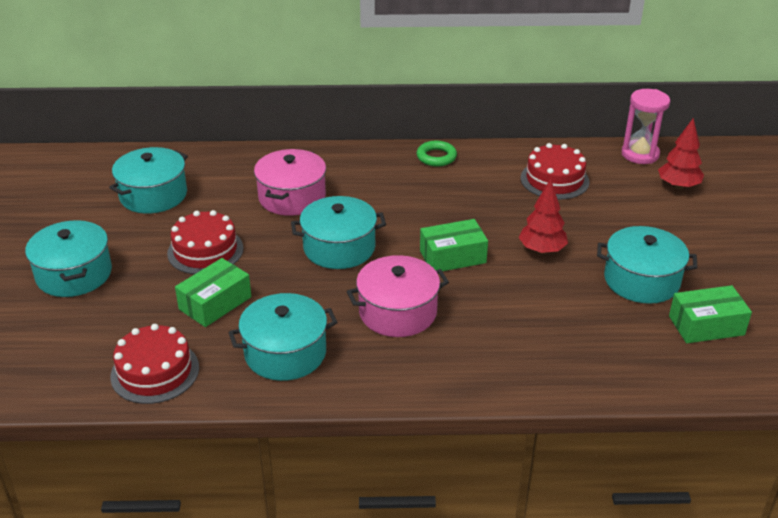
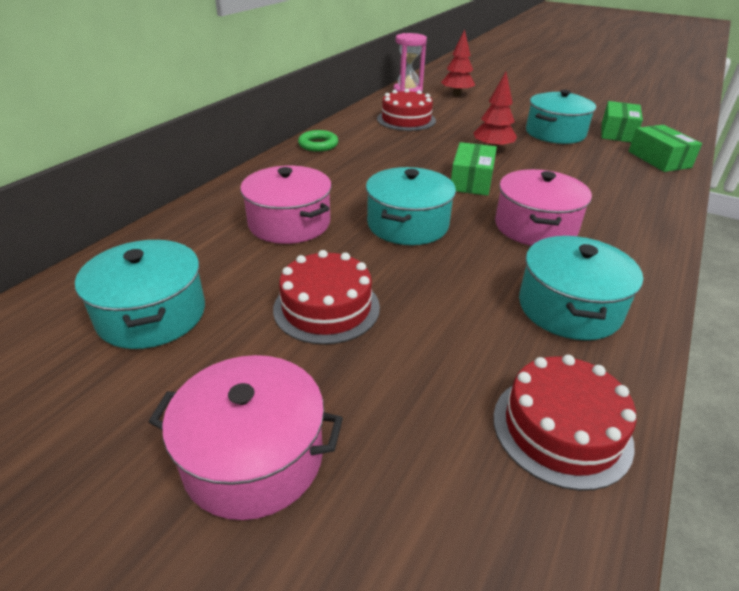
camera: 60 degrees left, 0 degrees up
(74, 274) = (253, 457): turquoise pot -> pink pot
(215, 303) = (442, 331): green box -> green box (659, 159)

